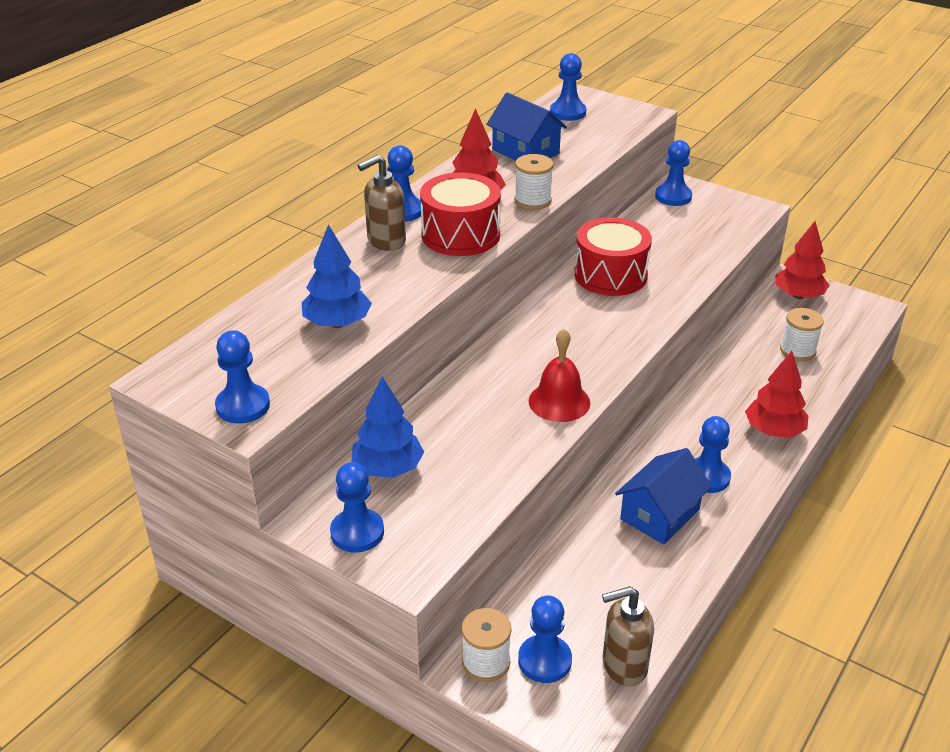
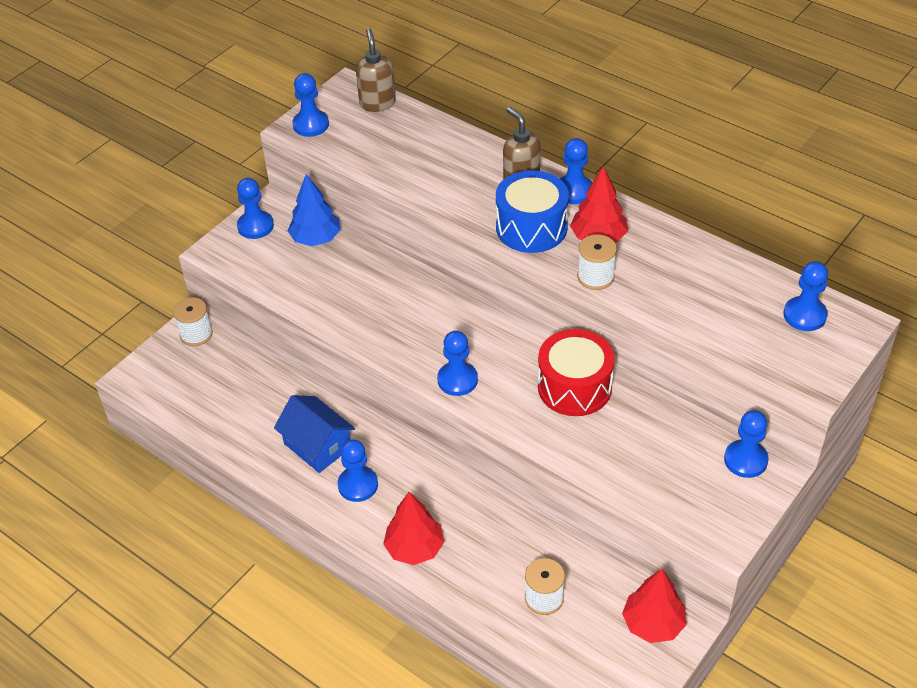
camera: 95 degrees right, 10 degrees up
(337, 323) = (402, 161): blue tree -> none
(460, 235) = (531, 227): red drum -> blue drum
(525, 151) = (701, 276): blue house -> none
(544, 660) = (190, 364): blue pawn -> blue pawn (457, 380)
(559, 401) = (380, 336): red bell -> none
(623, 666) = (175, 406): brown soap dispenser -> brown soap dispenser (377, 103)

